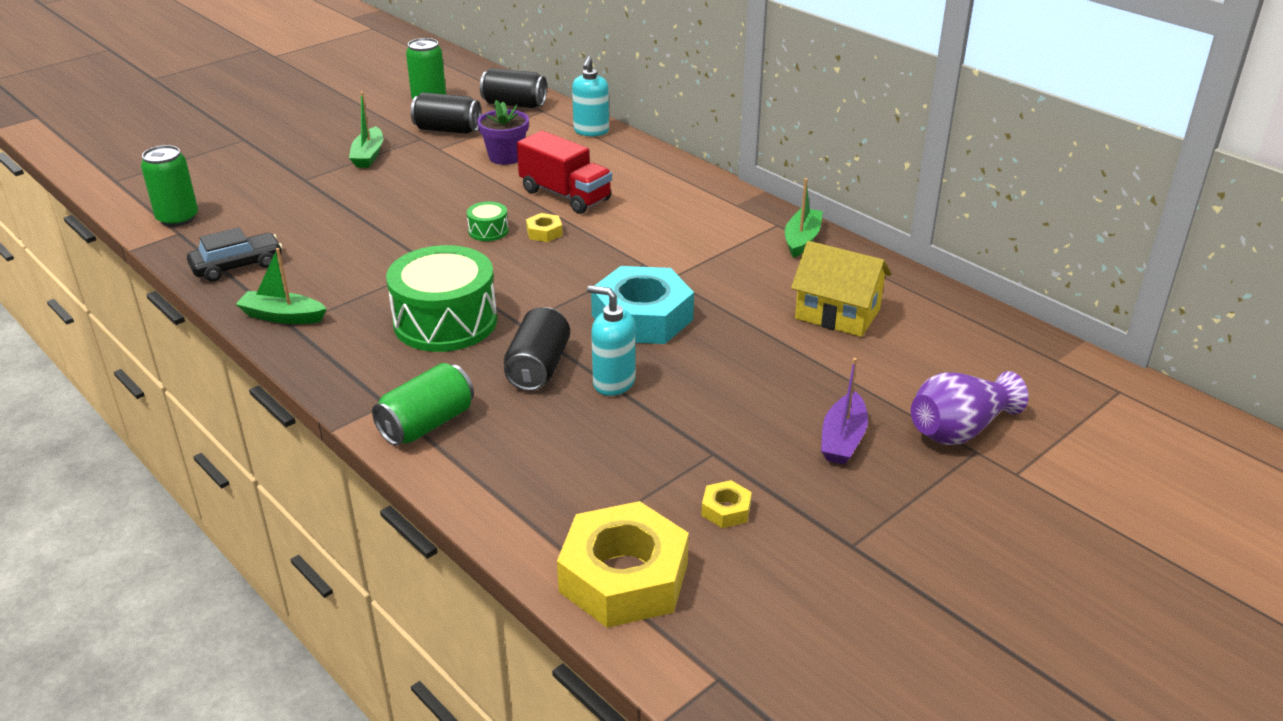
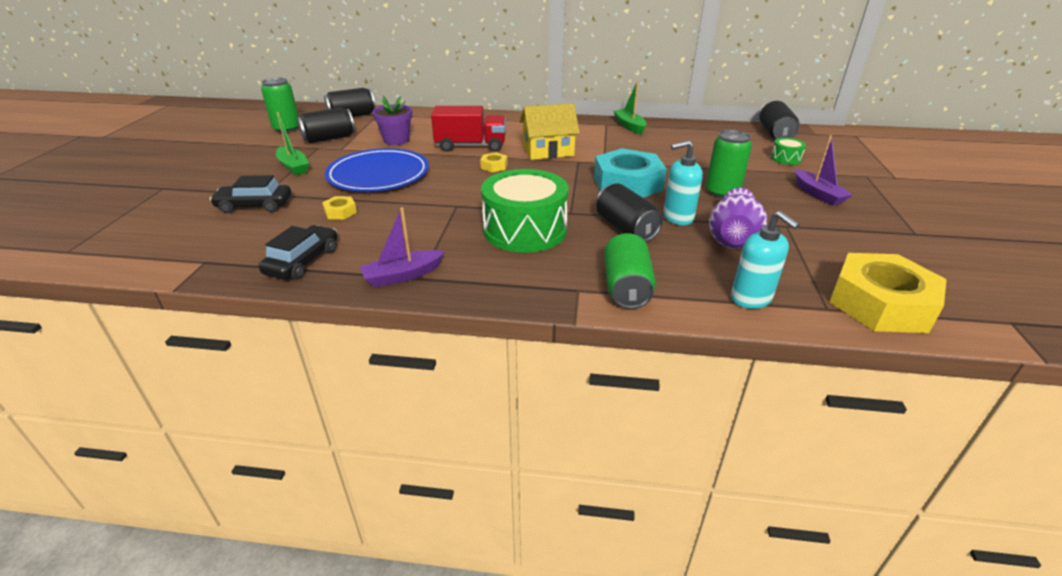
camera: 40 degrees left, 0 degrees up
(178, 218) = (186, 253): green can -> green can (722, 192)
(281, 190) = (255, 206): none -> black car
(282, 316) = (402, 275): green boat -> purple boat
(423, 197) = (378, 175): none -> blue plate
(488, 231) = (458, 177): green drum -> green drum (785, 158)
(591, 131) = (427, 115): turquoise soap dispenser -> turquoise soap dispenser (751, 299)
(726, 510) = (845, 247): yellow nut -> yellow nut (340, 212)
(837, 314) = (707, 148): yellow house -> yellow house (548, 151)
(959, 430) = (844, 171): purple vase -> purple vase (732, 237)
(987, 335) = (775, 134): none -> black can

